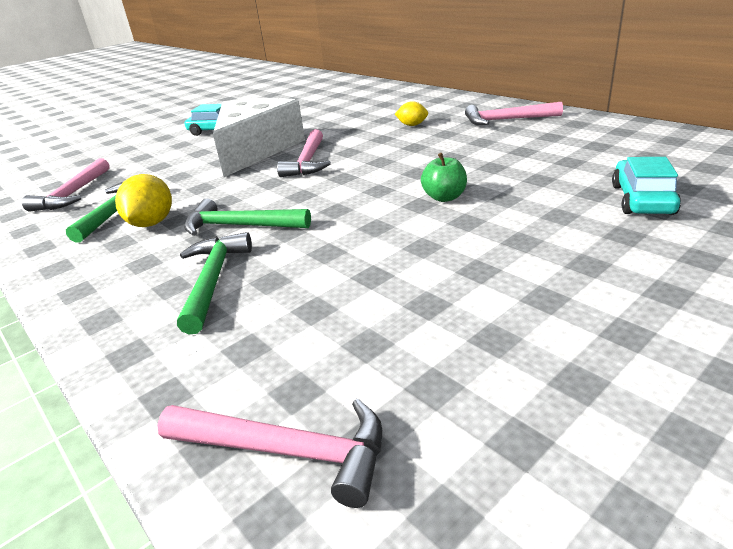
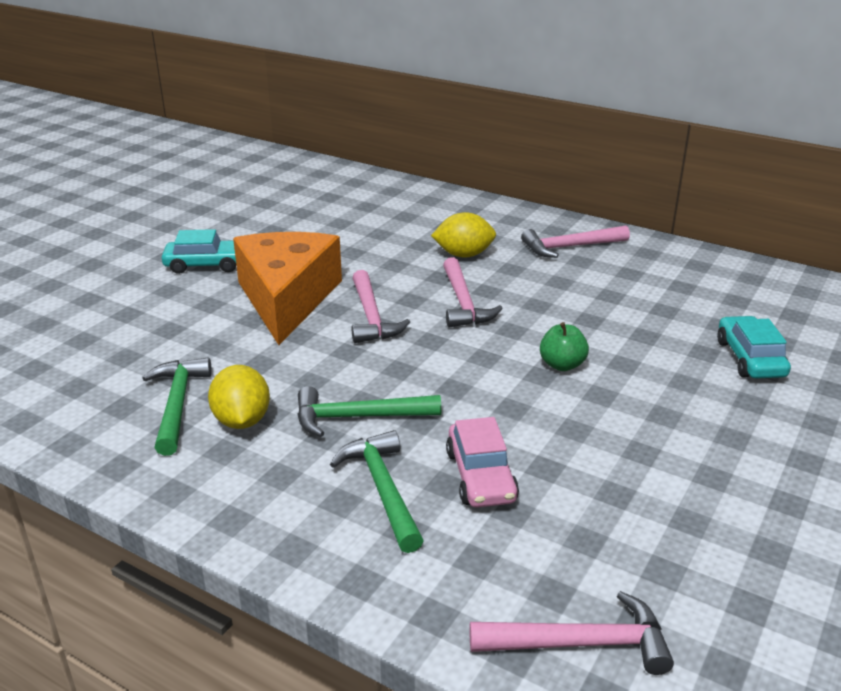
camera: 20 degrees left, 0 degrees up
(73, 194) = (84, 381): pink hammer -> pink hammer (463, 303)
(255, 150) = (286, 299): white cheese -> orange cheese
(306, 277) = (481, 476): none -> pink car
(412, 125) = (463, 255): yellow lemon -> yellow lemon, size x1.59

